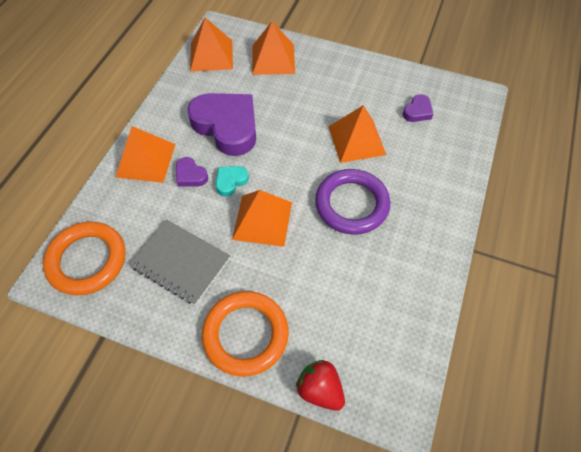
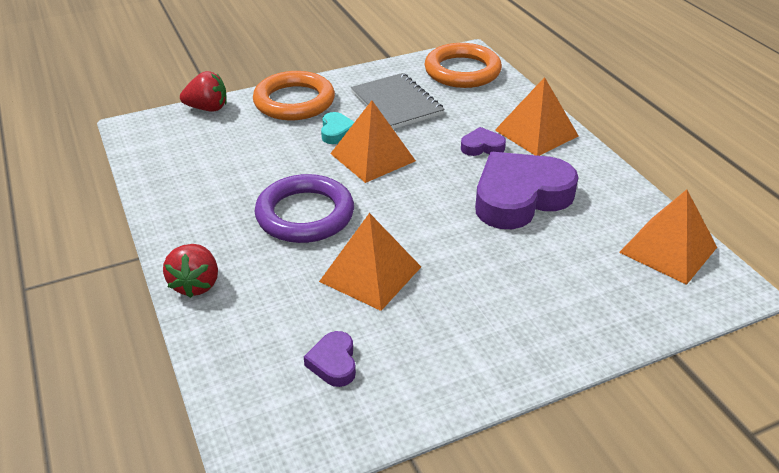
camera: 135 degrees right, 20 degrees down
(181, 262) = (396, 103): grey notebook -> grey notebook turned 75 degrees clockwise
(227, 126) = (520, 197): purple heart -> purple heart turned 150 degrees clockwise
(231, 181) = (441, 163): turquoise heart -> turquoise heart (336, 132)
(273, 59) = (601, 298): orange pyramid -> none
(452, 199) = (196, 284): none -> red strawberry

